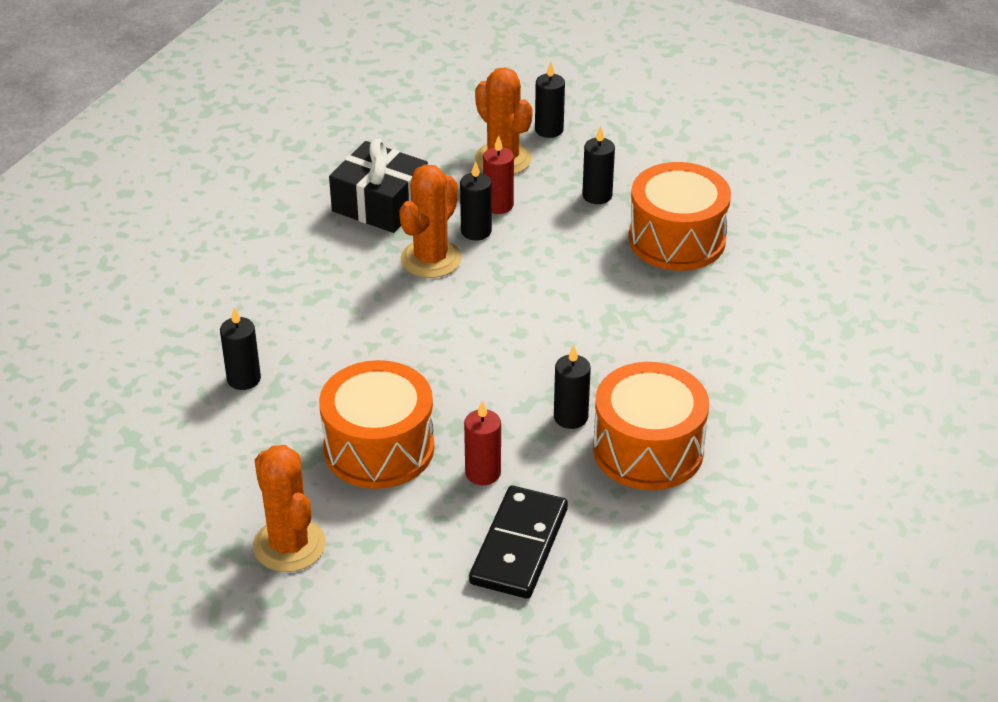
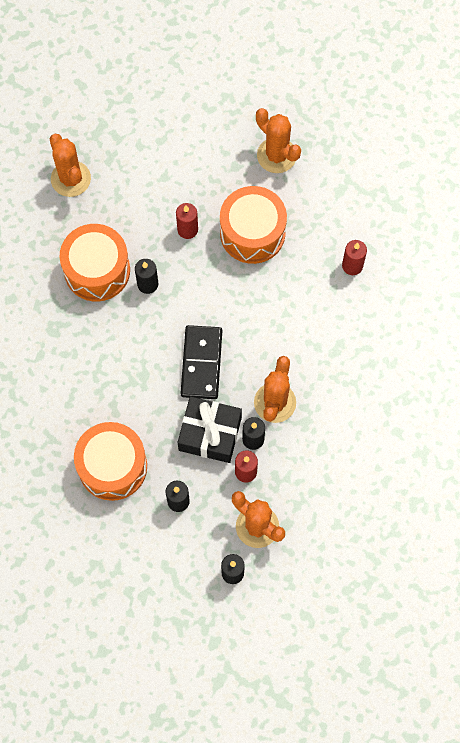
camera: 165 degrees right, 30 degrees up
(244, 379) = (352, 266): black candle -> red candle
(380, 204) = (329, 451): black gift -> black gift (210, 434)
(519, 546) = (153, 185): black domino -> black domino (201, 363)
(665, 585) = (71, 179): none -> orange cactus

